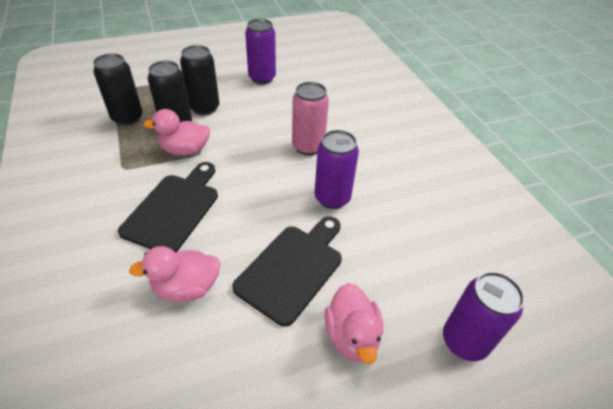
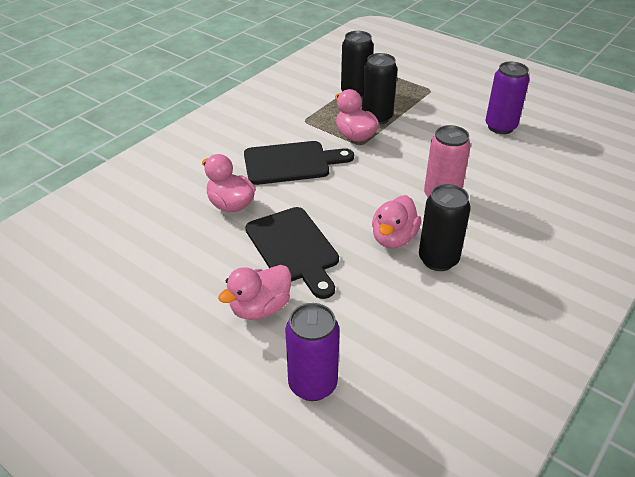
camera: 60 degrees right, 5 degrees down
(204, 108) = (415, 119): black can -> black can (438, 259)
(292, 268) = (294, 248): black cutting board -> black cutting board turned 60 degrees clockwise
(332, 198) = (393, 238): purple can -> pink duck

